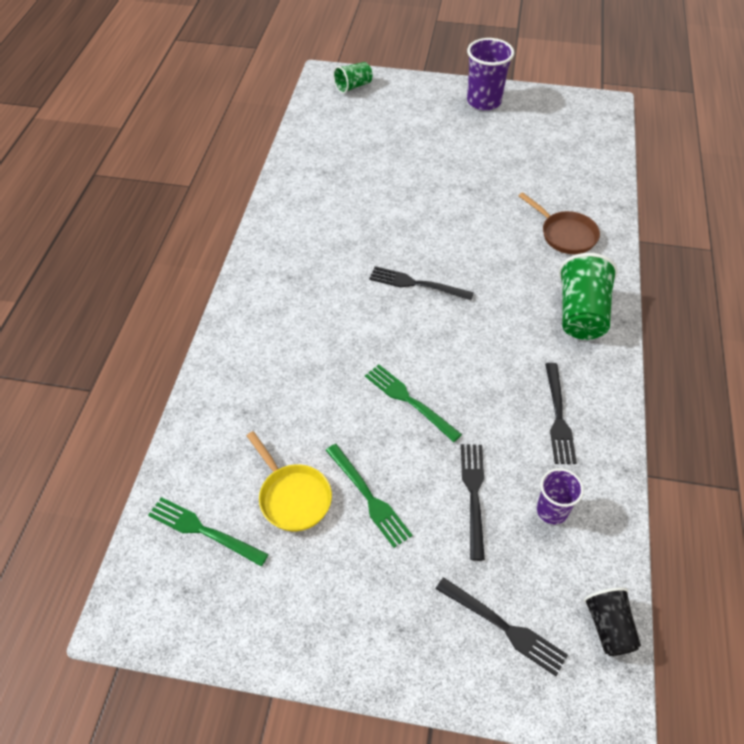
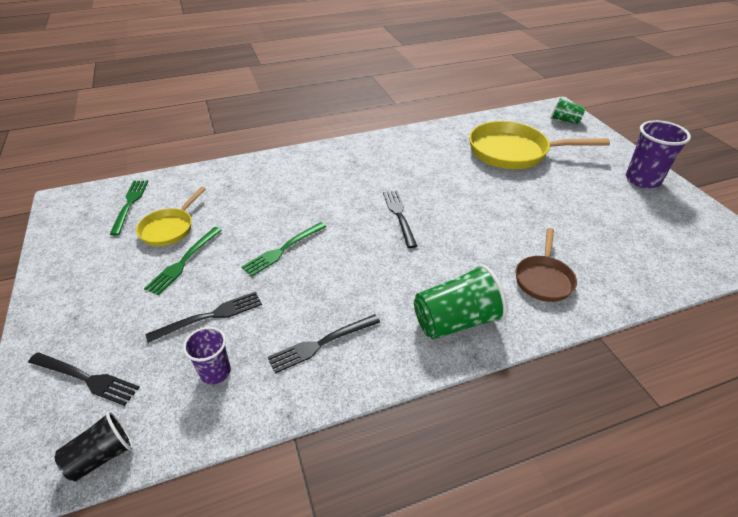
camera: 60 degrees right, 10 degrees down
(377, 151) = (513, 152): none -> yellow pan
(408, 400) = (282, 250): green fork -> green fork turned 150 degrees counterclockwise
(505, 628) = (87, 379): black fork -> black fork turned 75 degrees counterclockwise

